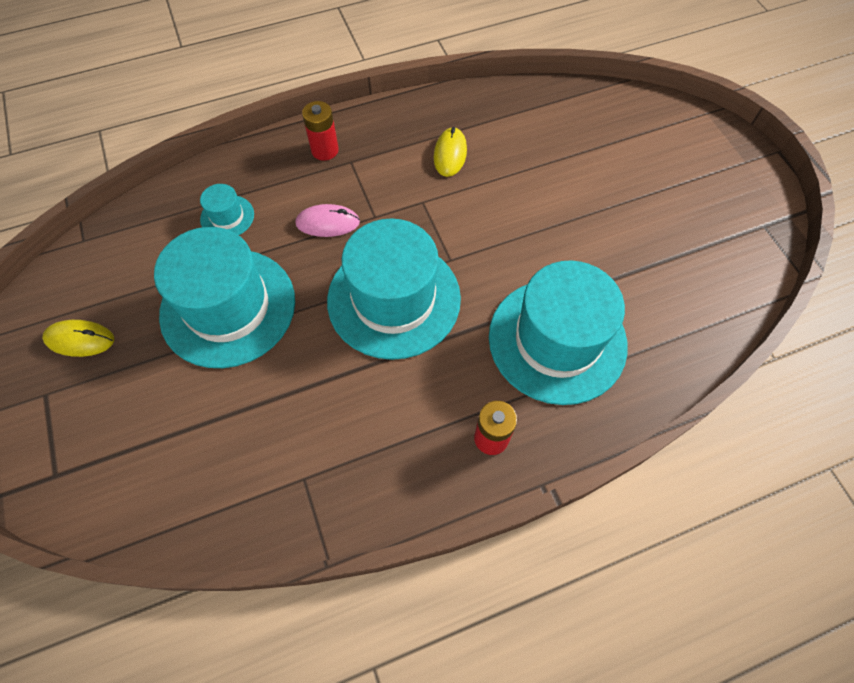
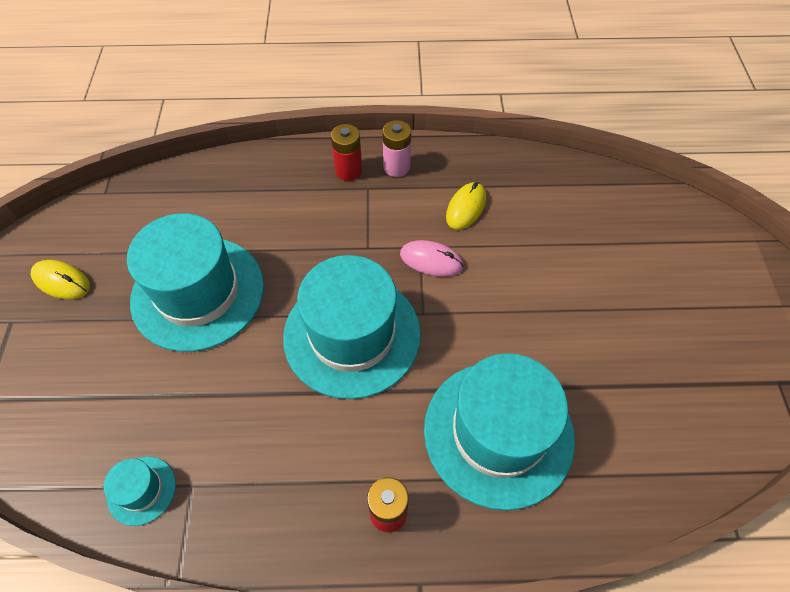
camera: 20 degrees right, 5 degrees down
(227, 217) = (234, 208): turquoise hat -> turquoise hat (141, 490)
(328, 223) = (321, 241): pink mouse -> pink mouse (431, 260)
(369, 134) = (396, 167): none -> pink battery

